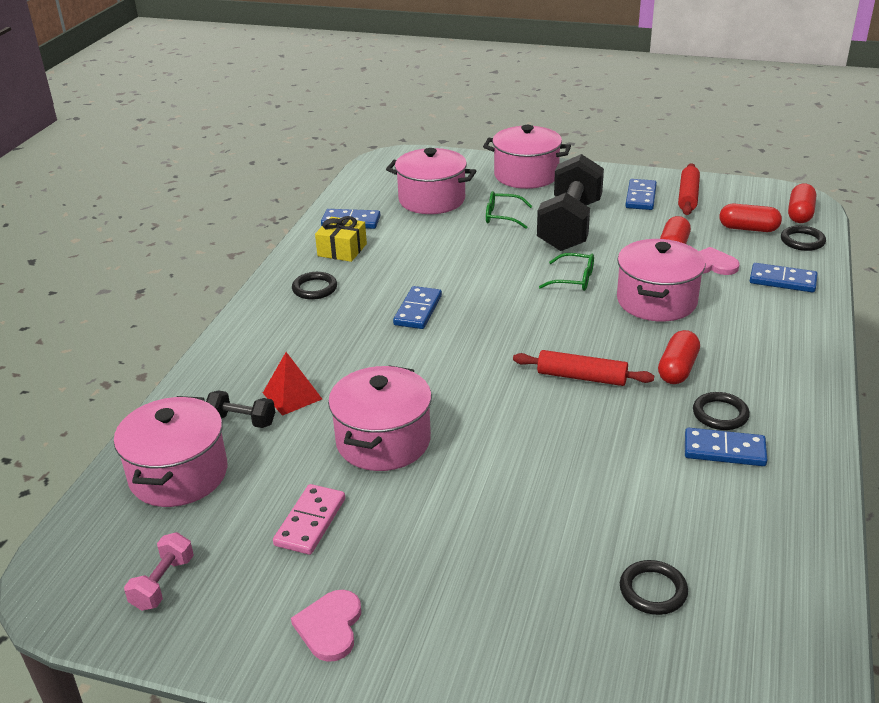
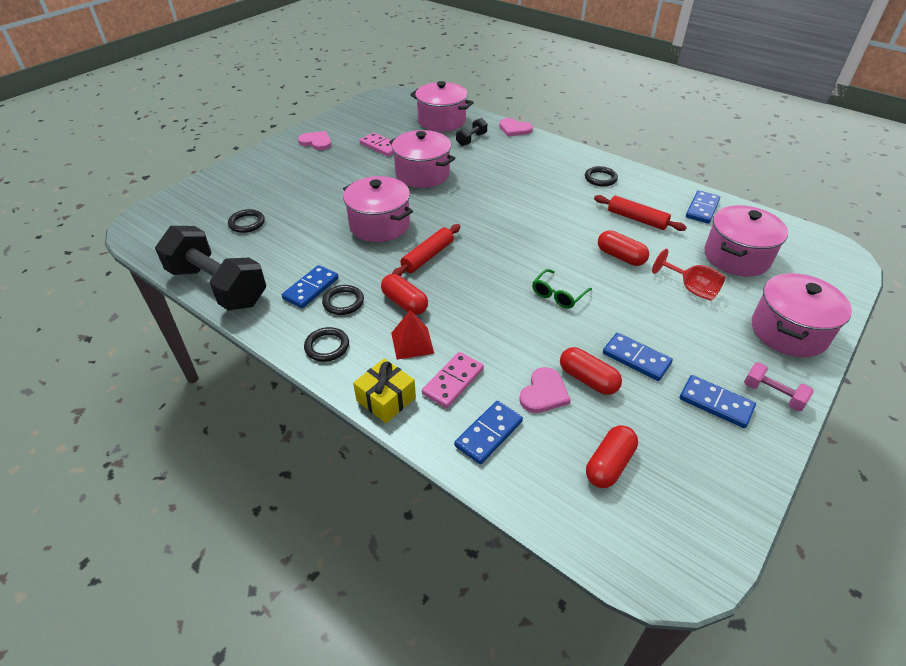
camera: 110 degrees right, 10 degrees up
(163, 583) = (375, 113): pink dumbbell -> pink dumbbell (772, 394)
(187, 385) = (514, 129): none -> pink heart
(292, 395) = (483, 155): red pyramid -> red pyramid (412, 343)
(342, 250) = (654, 197): yellow gift -> yellow gift (386, 399)
(418, 310) = (550, 211): blue domino -> blue domino (636, 358)
(503, 216) = (691, 289): green glasses -> red goblet
(569, 225) = (659, 325): black dumbbell -> black dumbbell (218, 286)
(656, 301) = (500, 329): pink pot -> pink pot (379, 225)
(688, 196) = (709, 448): red rolling pin -> red rolling pin (637, 219)
(749, 310) = (453, 381): none -> pink domino
(800, 214) = (632, 543): red capsule -> red capsule (620, 257)
(802, 241) = (561, 501): black ring -> black ring (327, 346)

